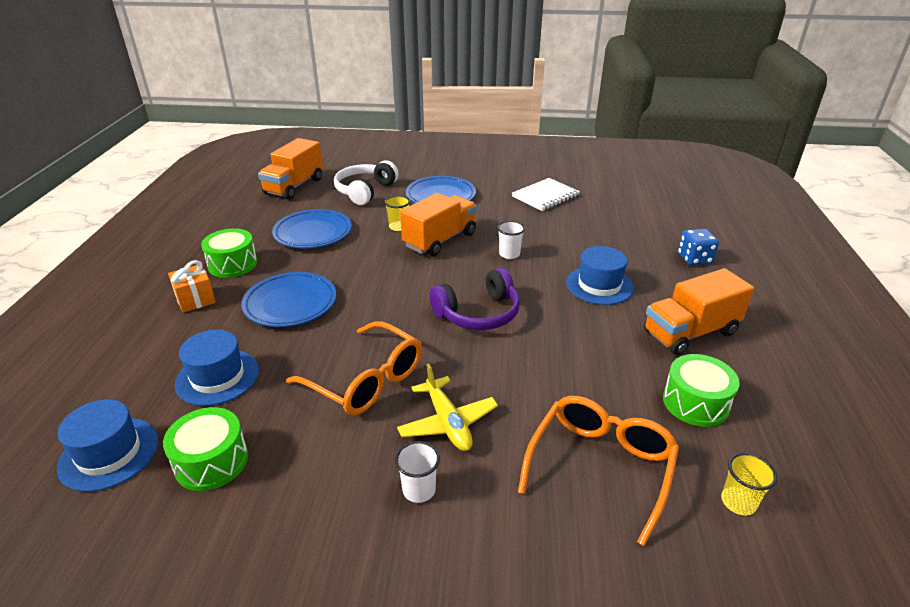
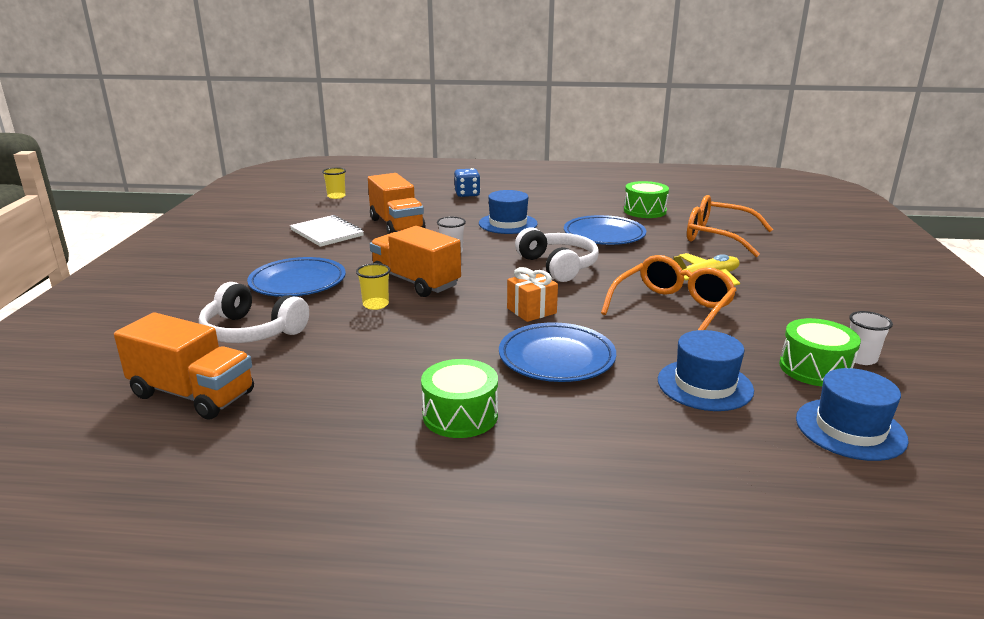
camera: 90 degrees left, 10 degrees down
(195, 299) = (558, 431): orange gift -> orange gift (531, 311)
(313, 233) = (376, 360): blue plate -> blue plate (604, 235)
(419, 490) = (777, 285): white cup -> white cup (861, 358)
(478, 313) = (558, 266): purple headphones -> white headphones
(690, 332) = (569, 205): orange truck -> orange truck (396, 225)
(738, 502) = (722, 211): yellow cup -> yellow cup (336, 196)

